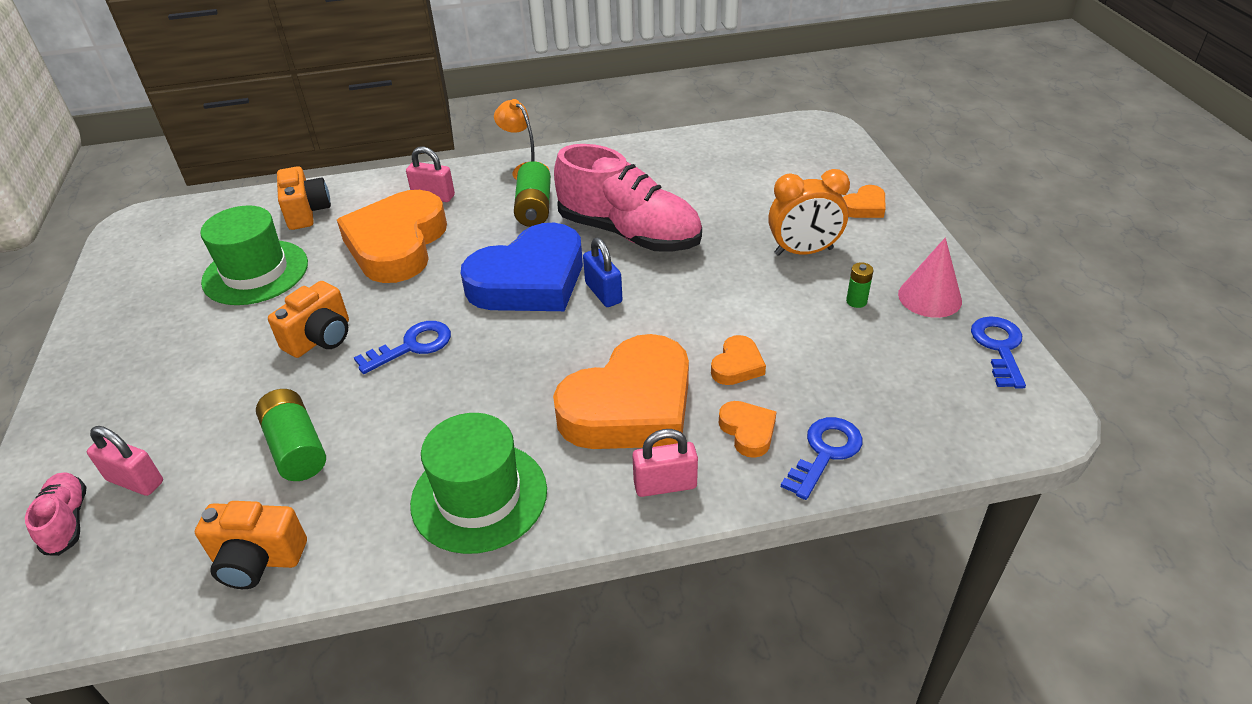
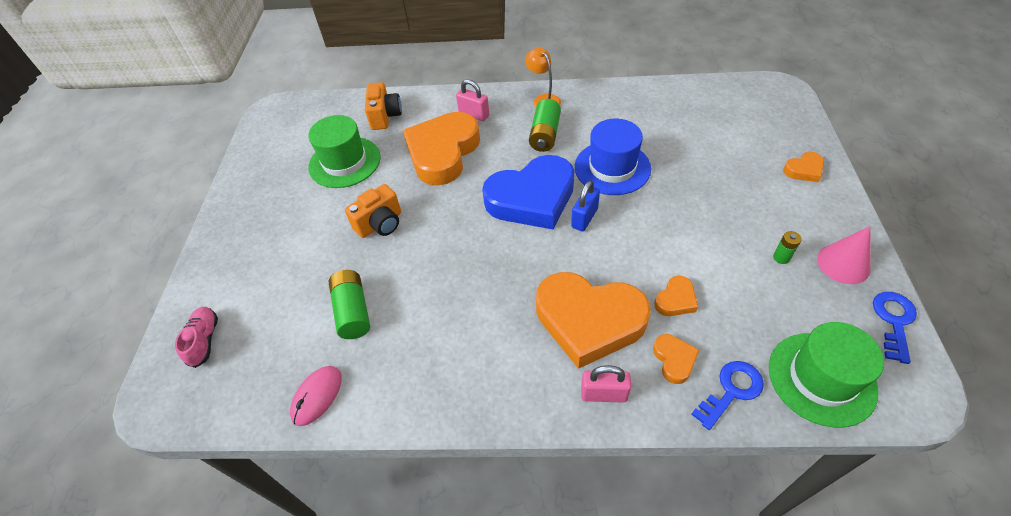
camera: 15 degrees right, 10 degrees up
(135, 481) = (248, 317): pink padlock -> none
(258, 560) = (317, 396): orange camera -> pink mouse
(412, 346) = (441, 241): blue key -> none
(479, 496) = (469, 376): green hat -> green hat (821, 378)
(603, 293) = (584, 218): blue padlock -> blue padlock turned 45 degrees clockwise
(629, 233) = (612, 168): pink shoe -> blue hat
(630, 406) = (589, 321): orange heart -> orange heart turned 45 degrees clockwise
(803, 251) = (746, 205): orange clock -> none

